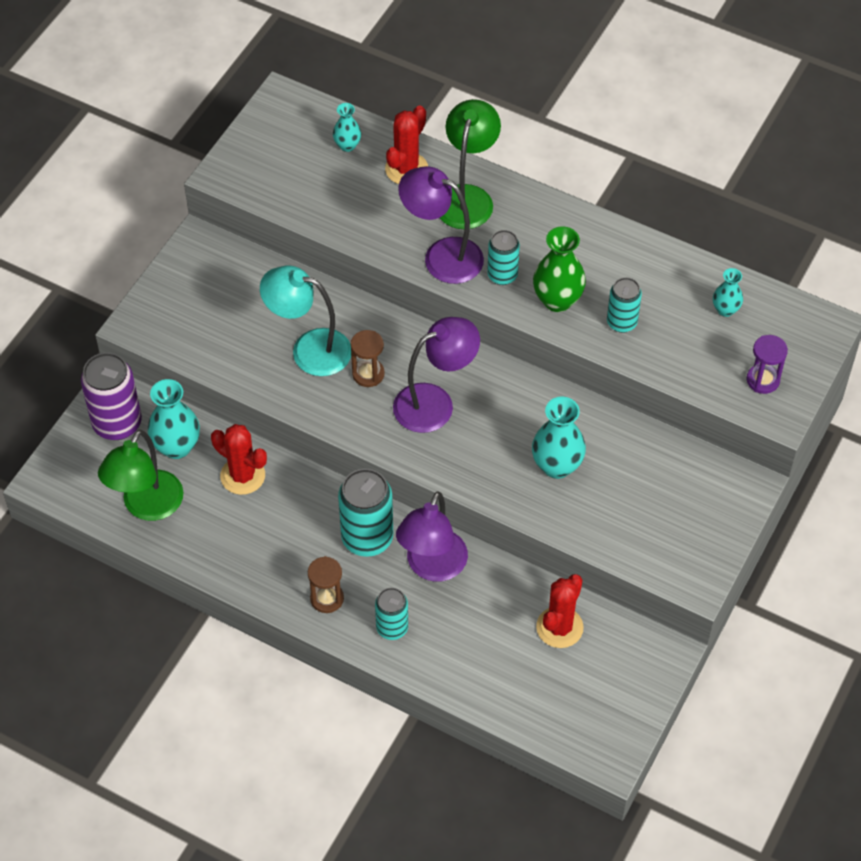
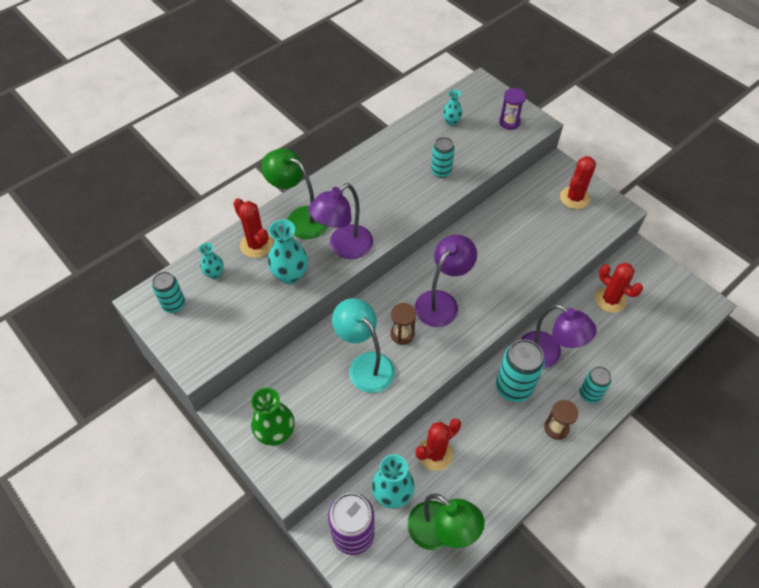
camera: 70 degrees left, 0 degrees up
(309, 349) = (365, 365): turquoise lamp -> turquoise lamp turned 105 degrees clockwise
(435, 403) = (442, 302): purple lamp -> purple lamp turned 45 degrees clockwise
(502, 275) = (376, 219): turquoise can -> turquoise can (174, 305)
(557, 300) = (409, 197): green vase -> green vase (276, 433)
(557, 466) = (515, 251): turquoise vase -> turquoise vase (290, 275)
(693, 519) = (574, 198): none -> red cactus

